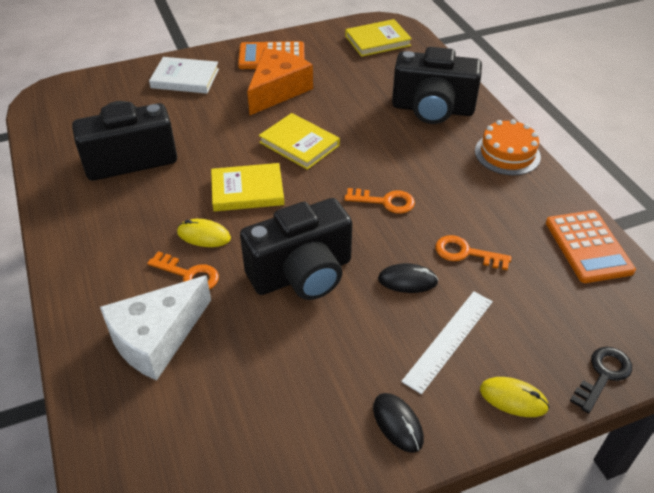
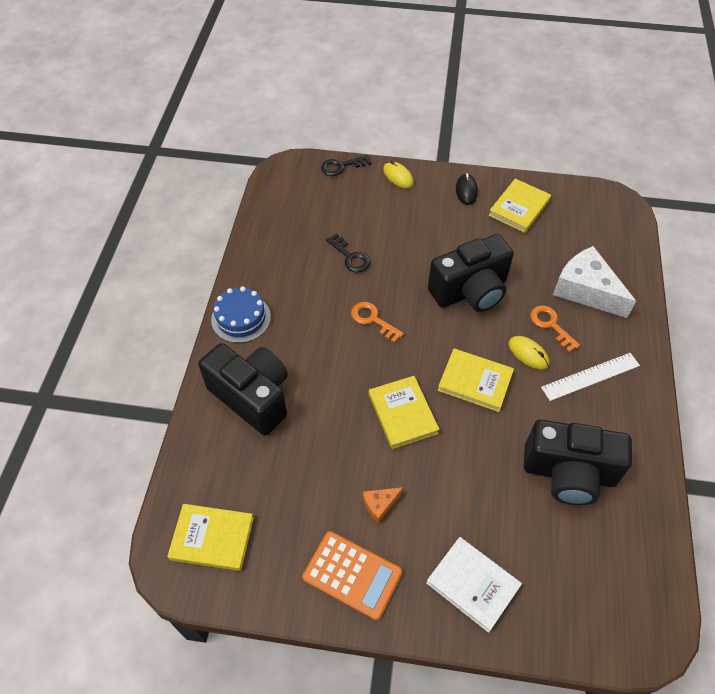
camera: 150 degrees left, 10 degrees up
(156, 338) = (586, 290): white cheese -> white cheese turned 120 degrees counterclockwise
(277, 90) = (380, 505): orange cheese -> orange cheese, size x0.45
(301, 431) = (519, 208): none -> yellow book
(302, 274) = (470, 291): black camera -> black camera turned 150 degrees clockwise
(407, 280) = (403, 256): black mouse -> none
(449, 340) = (407, 214): white ruler -> white ruler (590, 376)
(466, 253) = (350, 257): orange key -> black key
(507, 154) = (241, 318): orange cake -> blue cake
(588, 247) = (269, 226): orange calculator -> none

